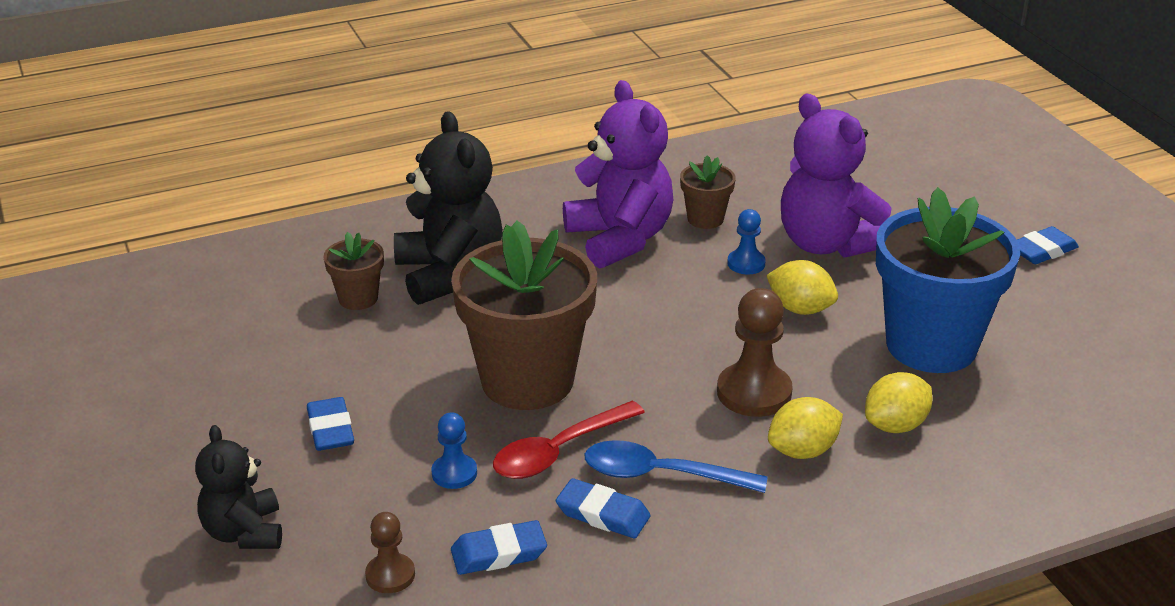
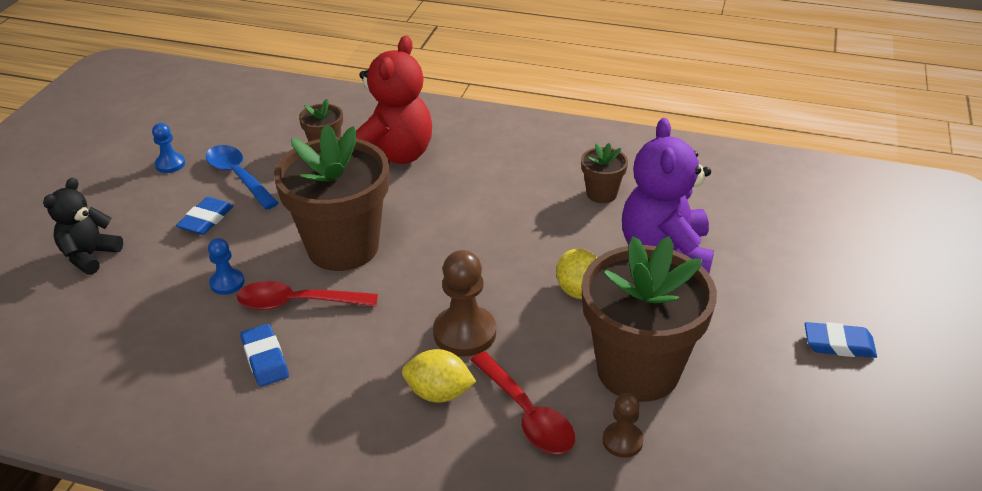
camera: 40 degrees right, 5 degrees up
(390, 575) = (115, 324): brown pawn -> brown pawn (622, 441)
(449, 274) = (393, 156): black teddy bear -> red teddy bear
(499, 553) = (180, 347): blue eraser -> none
(620, 239) = (525, 181): purple teddy bear -> none
(660, 475) = (331, 354): blue spoon -> blue spoon (238, 176)
(746, 263) = (586, 239): blue pawn -> blue pawn (170, 164)
(895, 425) = (527, 414): yellow lemon -> red spoon
(931, 345) = (638, 370): blue flower pot -> brown flower pot

